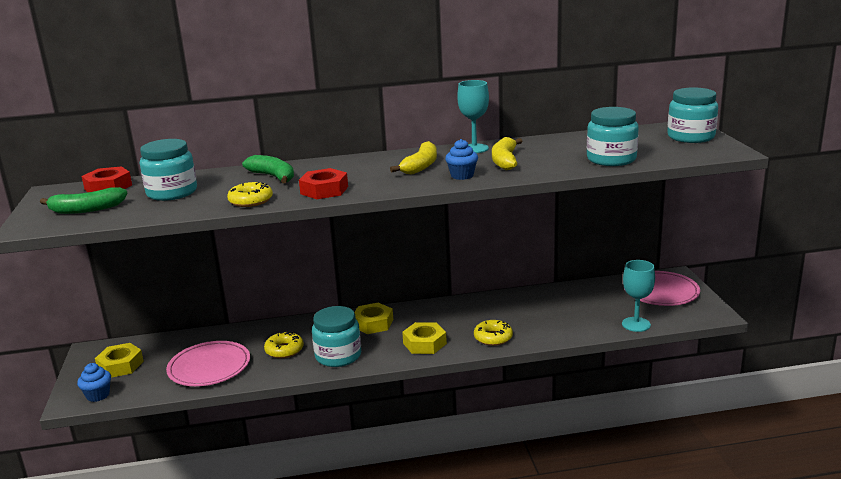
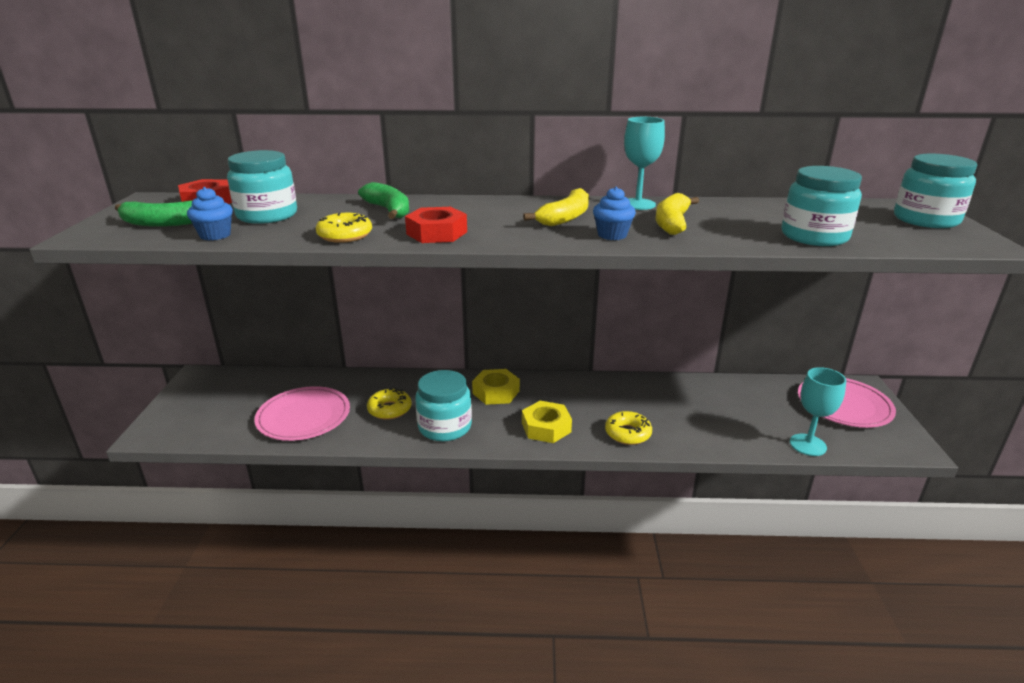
camera: 10 degrees right, 5 degrees up
(98, 395) = (177, 431): blue cupcake -> blue cupcake (215, 235)
(120, 365) = (217, 399): yellow nut -> none

